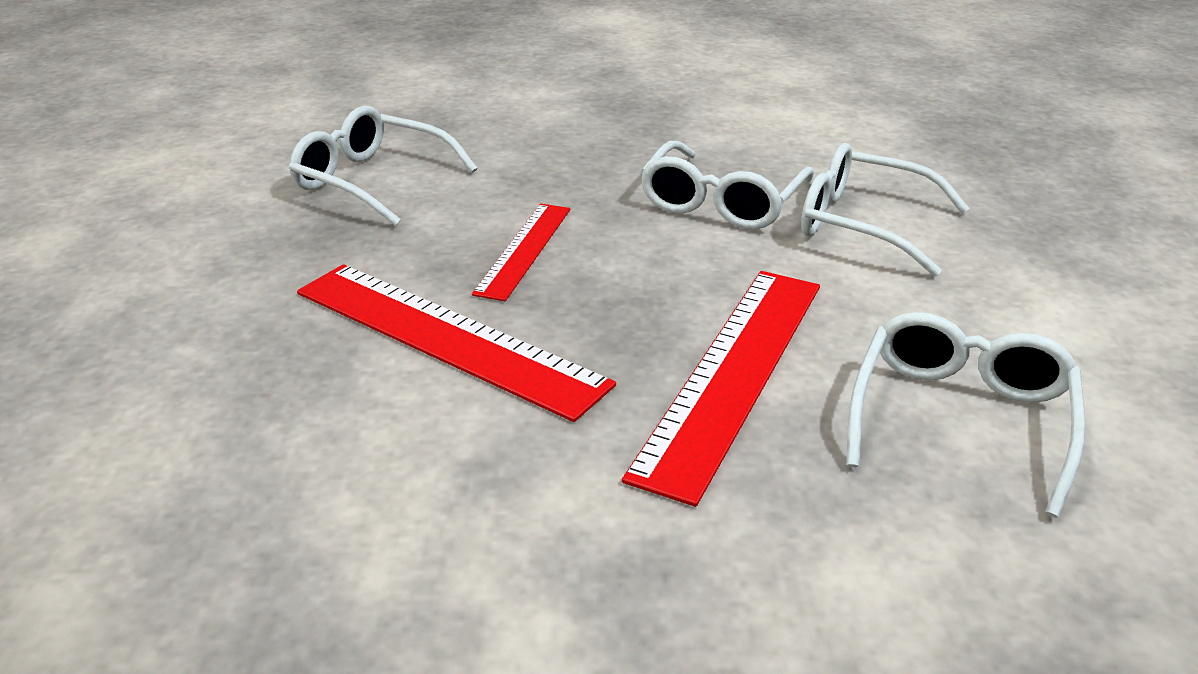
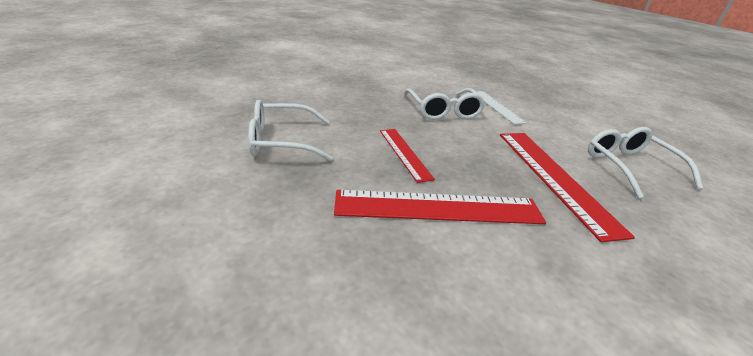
camera: 40 degrees left, 0 degrees up
(862, 224) = (497, 107): white glasses -> white ruler

